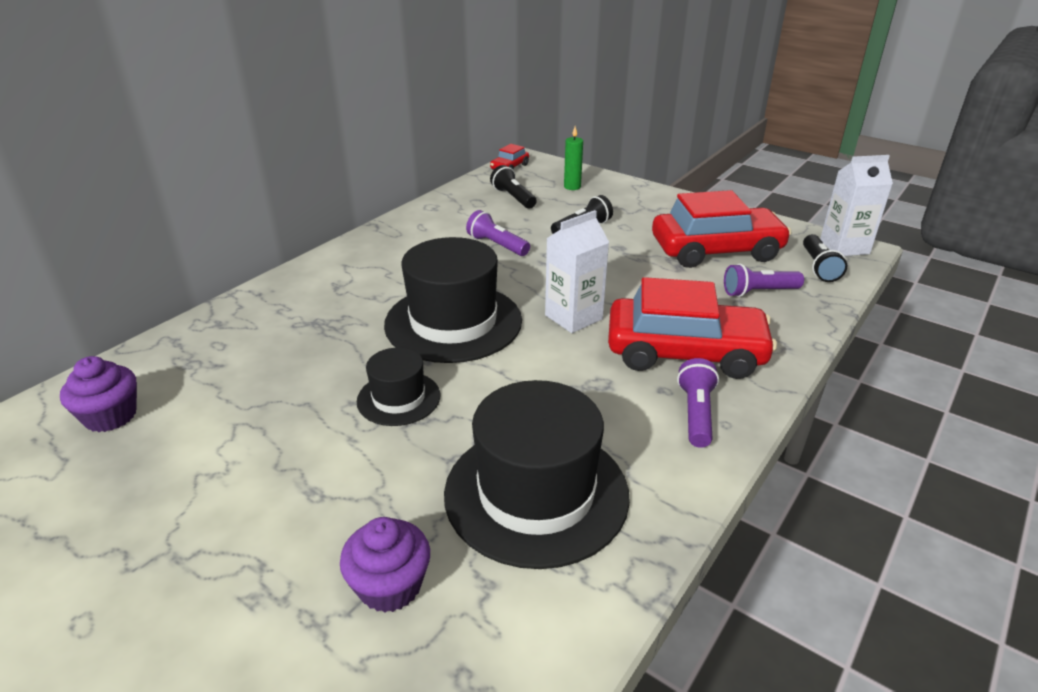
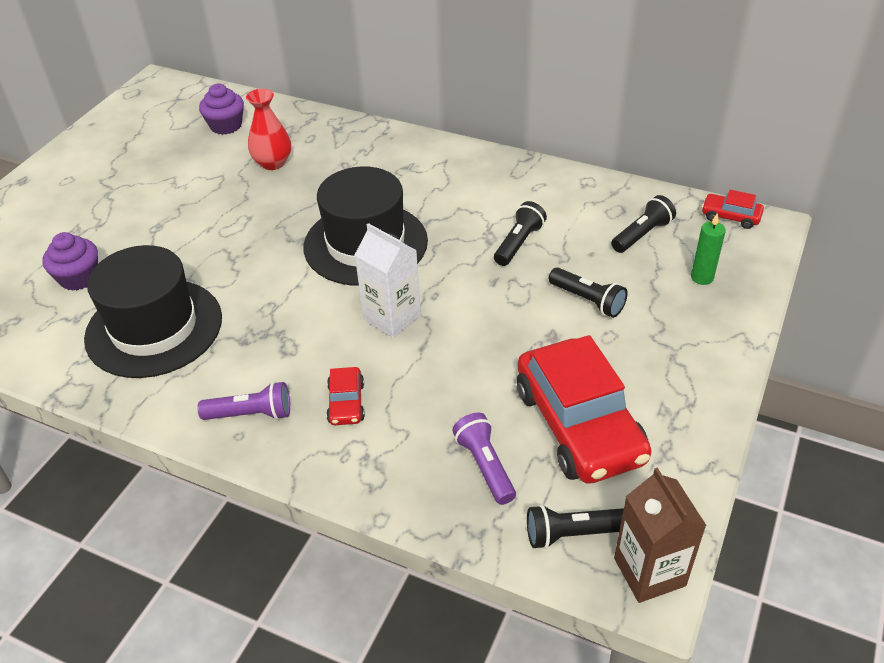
camera: 80 degrees right, 10 degrees up
(247, 377) = (273, 163): none -> red vase
(398, 398) = (255, 238): black hat -> none
(497, 245) = (519, 243): purple flashlight -> black flashlight
(685, 352) = (346, 403): red car -> red car, size x0.44
(844, 247) = (649, 572): white carton -> brown carton

